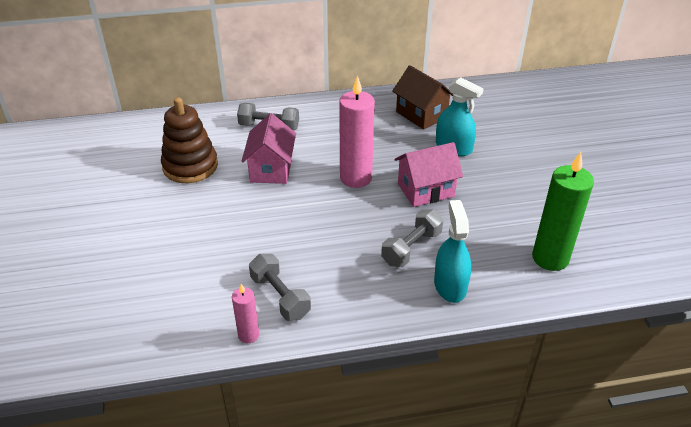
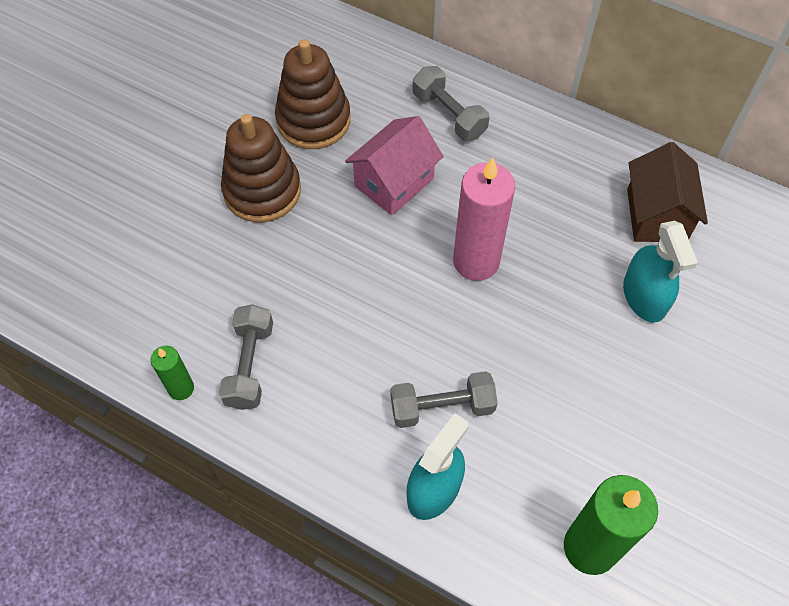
camera: 40 degrees right, 20 degrees up
(194, 213) = (262, 190): none -> brown stacking toy
(248, 335) = (181, 388): pink candle -> green candle
(426, 190) = (541, 338): pink house -> none

